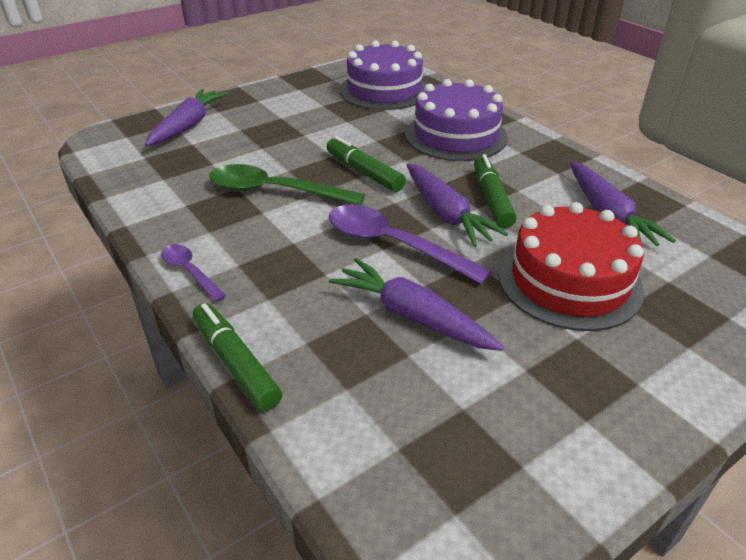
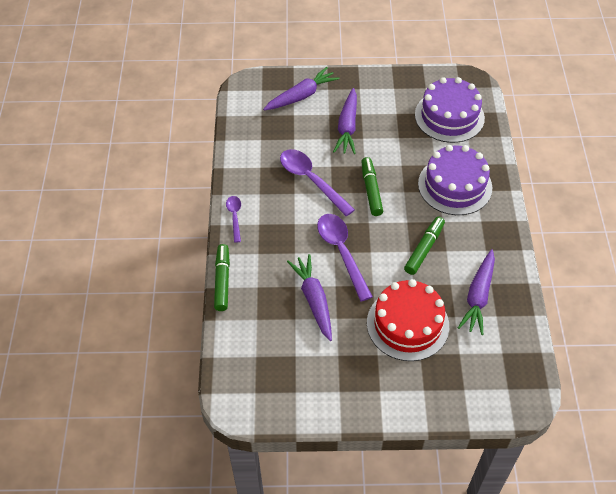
camera: 35 degrees right, 15 degrees up
(274, 191) = (311, 180): green spoon -> purple spoon
(446, 214) = (388, 246): purple carrot -> purple carrot (347, 127)

